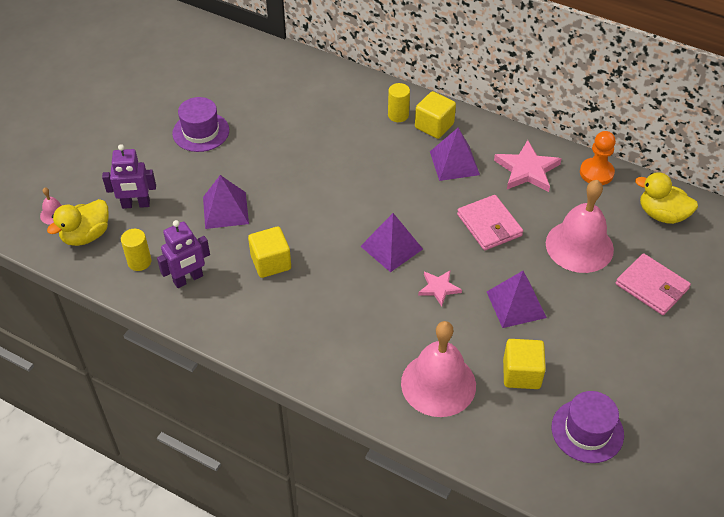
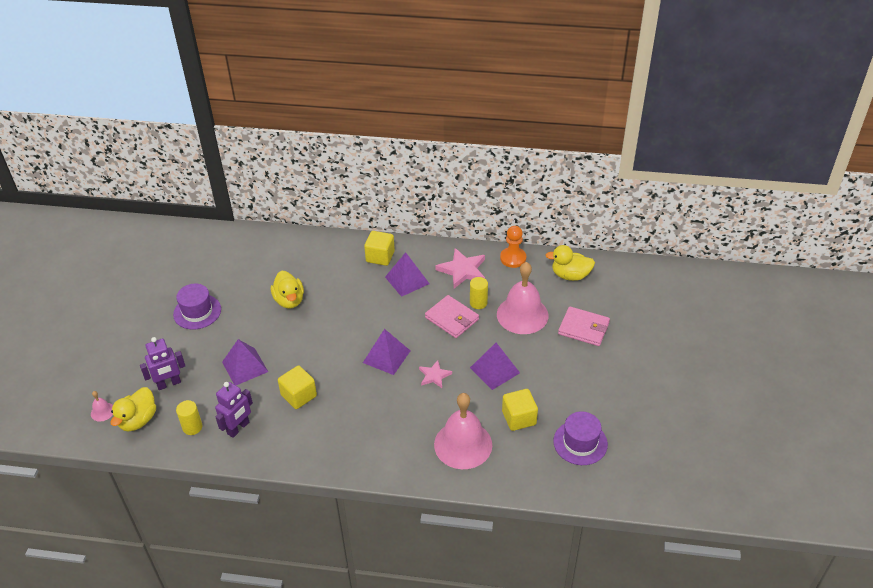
camera: 20 degrees left, 5 degrees down
(307, 148) = (289, 300): none -> yellow duck
(398, 115) = (349, 256): yellow cylinder -> yellow cylinder (478, 303)

